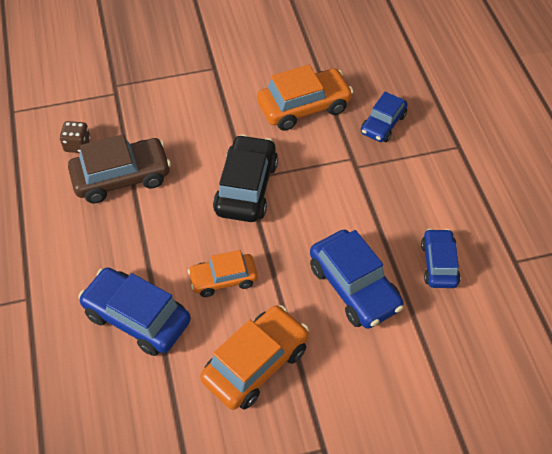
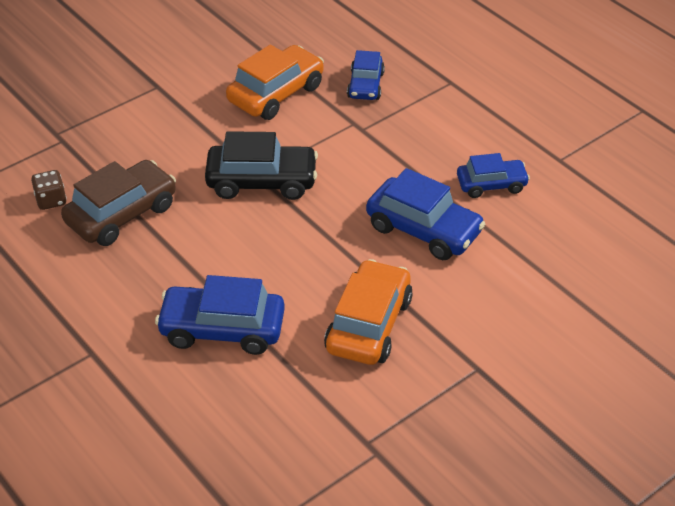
camera: 25 degrees left, 10 degrees down
(223, 279) = (290, 266): orange car -> none
(246, 188) = (262, 181): black car -> black car turned 105 degrees clockwise
(439, 264) = (491, 184): blue car -> blue car turned 105 degrees clockwise

